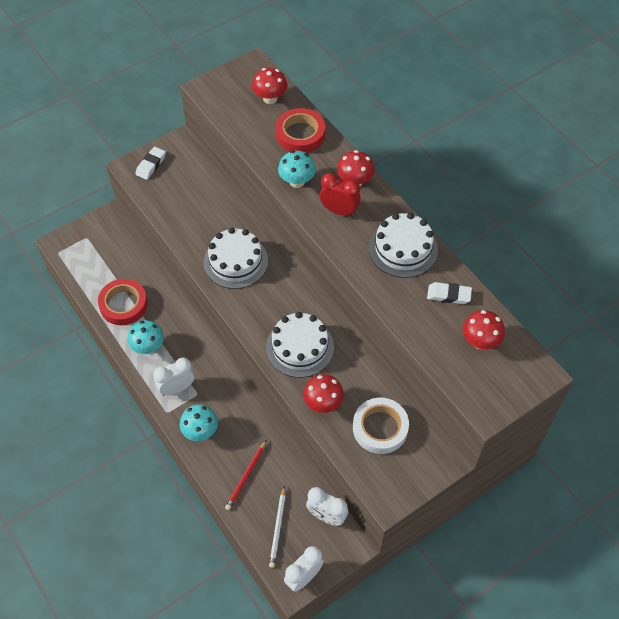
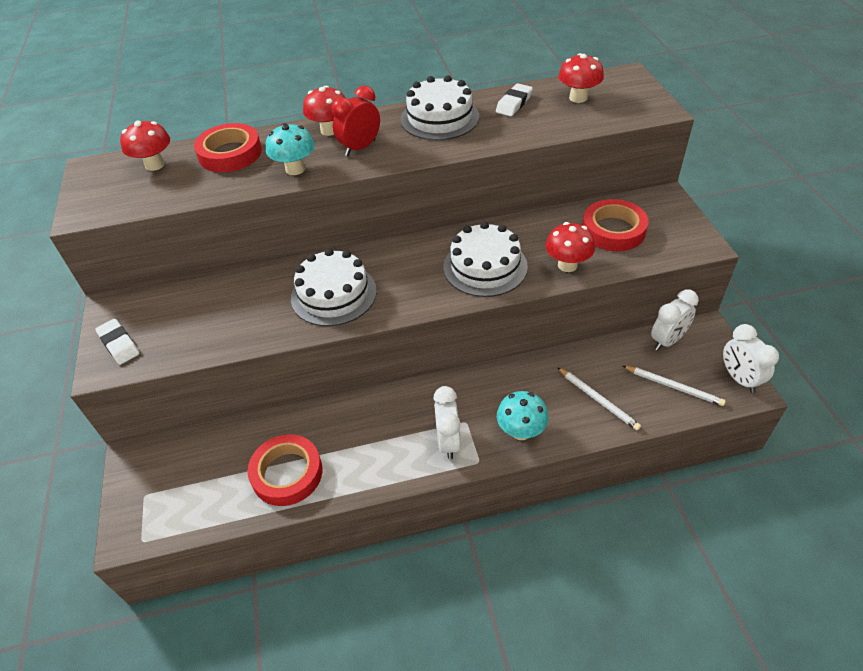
camera: 65 degrees left, 10 degrees down
(148, 347) = (370, 459): turquoise mushroom -> none
(246, 476) = (598, 400): red pencil -> white pencil
(380, 428) = (613, 230): white tape -> red tape

